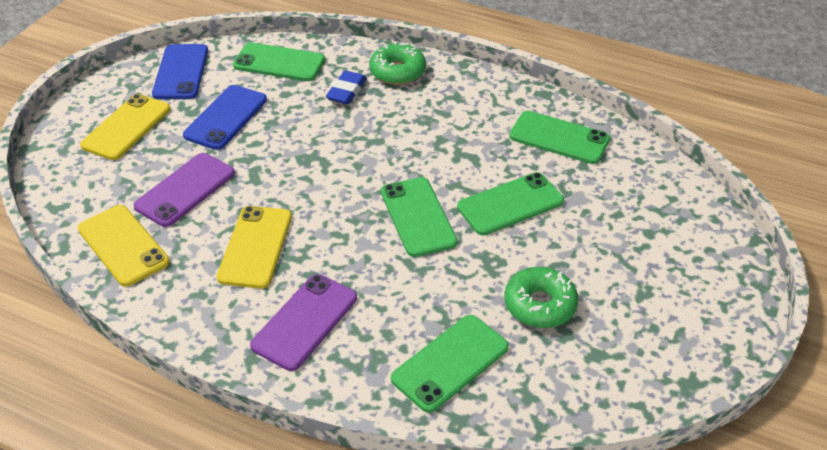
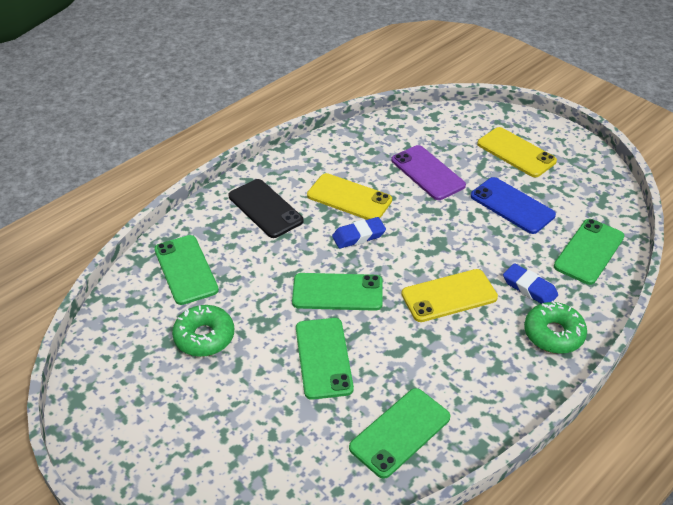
camera: 110 degrees right, 0 degrees up
(123, 245) = (381, 139): yellow phone -> yellow phone (449, 296)
(181, 72) = (587, 189): blue phone -> none
(305, 322) = (265, 208): purple phone -> black phone
(322, 222) = (358, 236): none -> blue eraser

